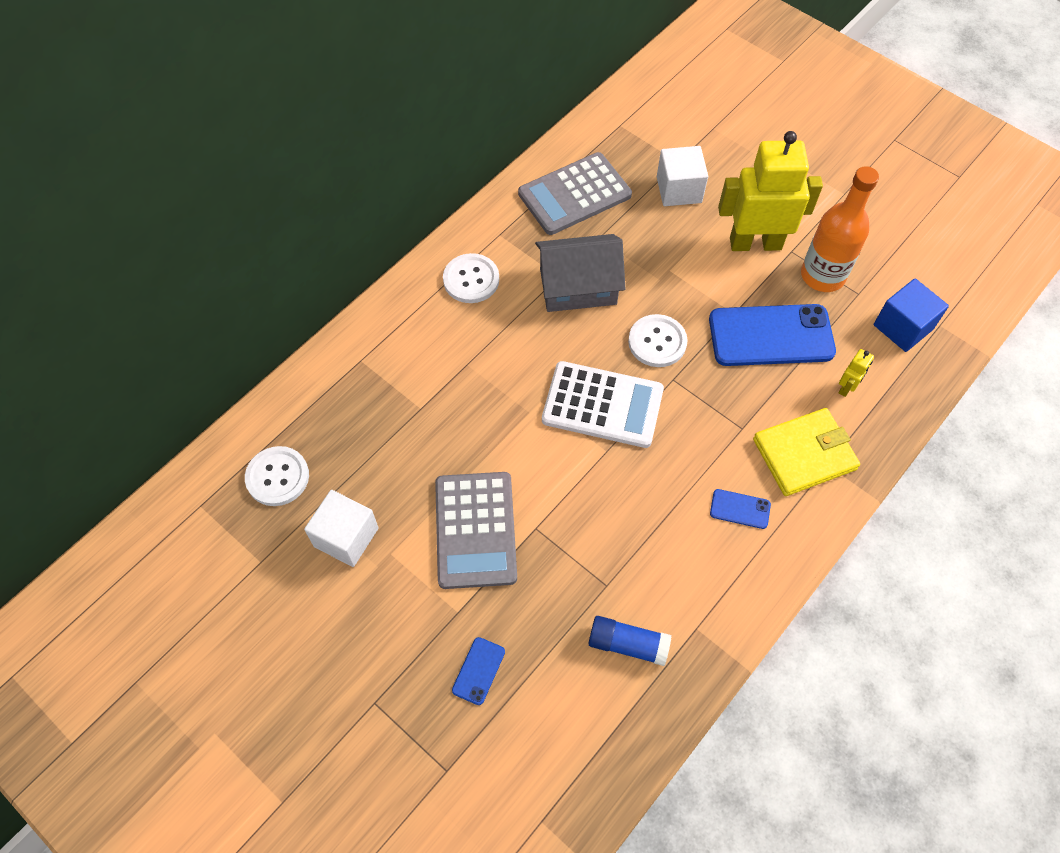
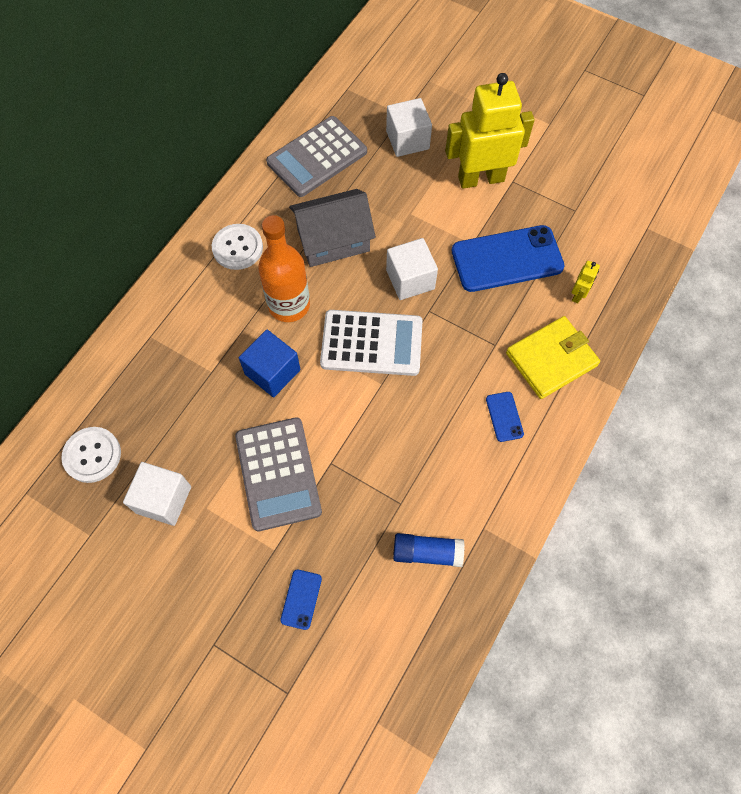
camera: 10 degrees left, 5 degrees up
(657, 342) = (410, 279): white button -> white cube
(740, 509) = (504, 416): blue phone -> blue phone turned 75 degrees clockwise
(822, 275) = (542, 199): orange bottle -> orange bottle (289, 305)
(903, 327) = (617, 234): blue cube -> blue cube (272, 372)

